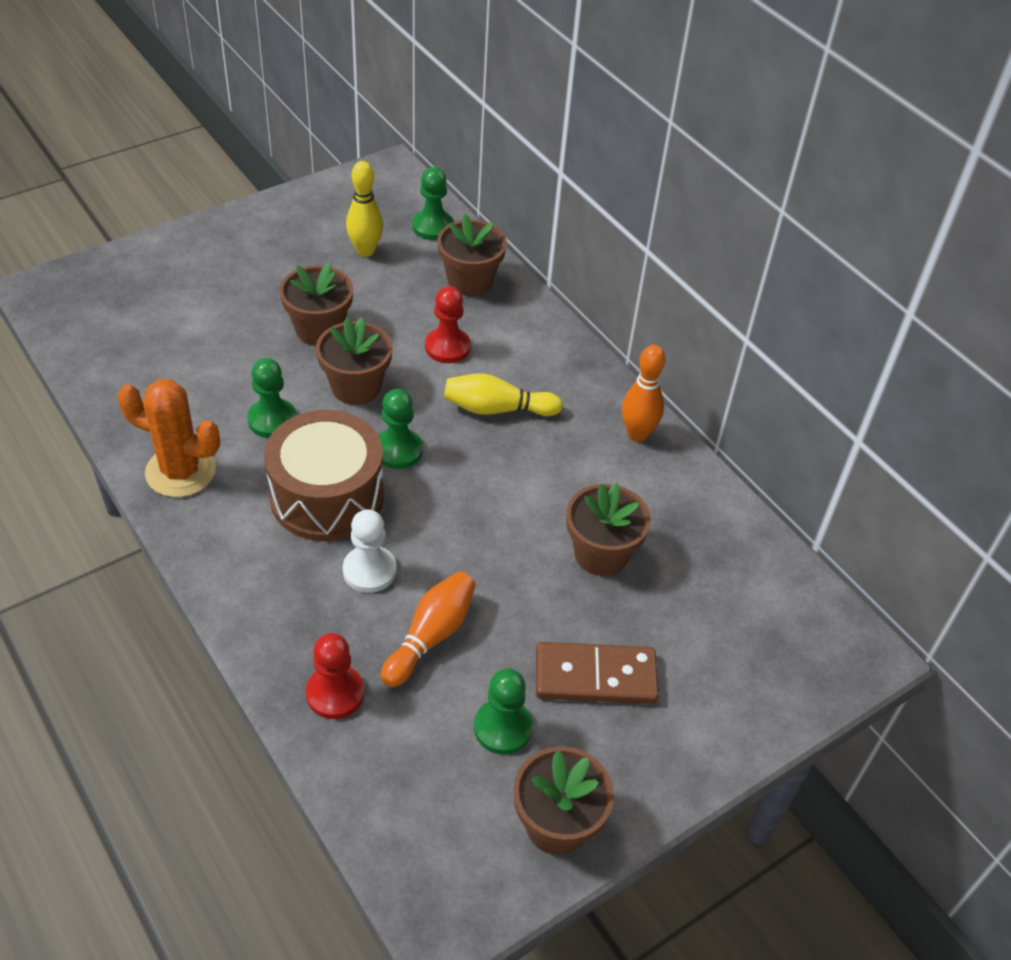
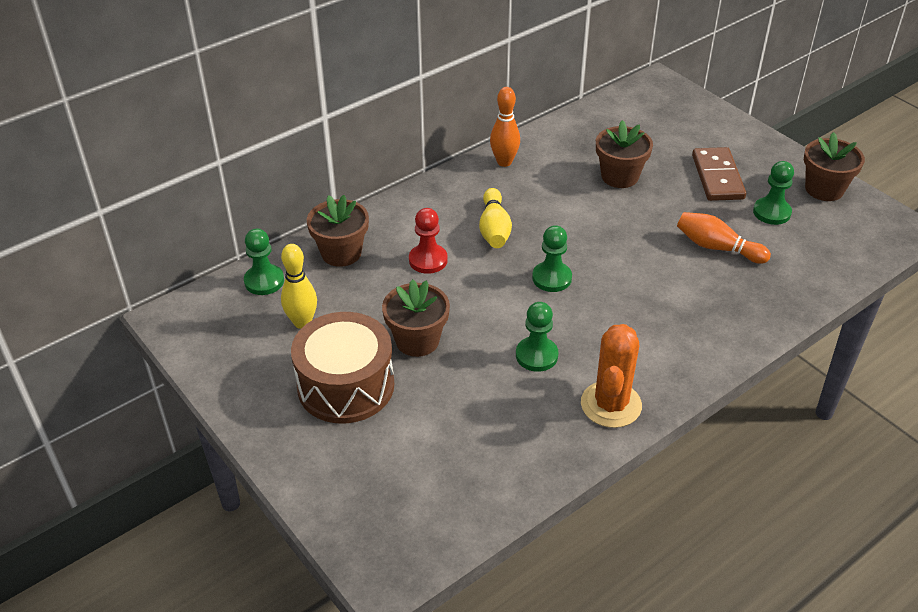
camera: 90 degrees left, 5 degrees down
(327, 496) = (610, 312): brown drum -> brown drum (346, 385)
(335, 693) = (781, 287): red pawn -> none
(356, 387) = (486, 309): brown flower pot -> none
(369, 570) = (673, 282): white pawn -> none

